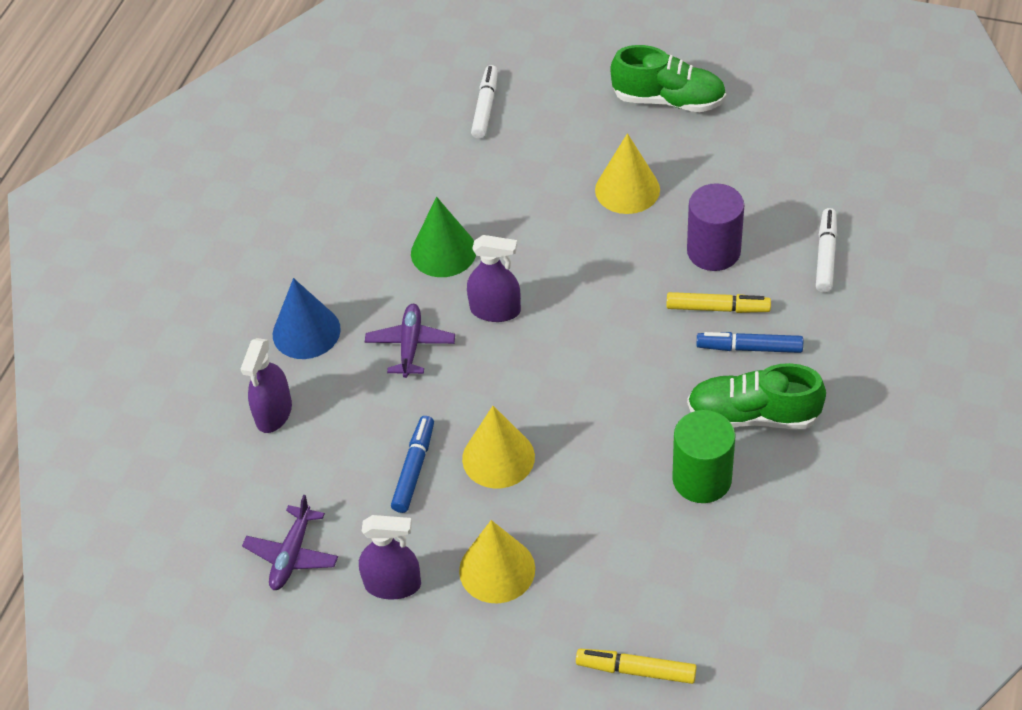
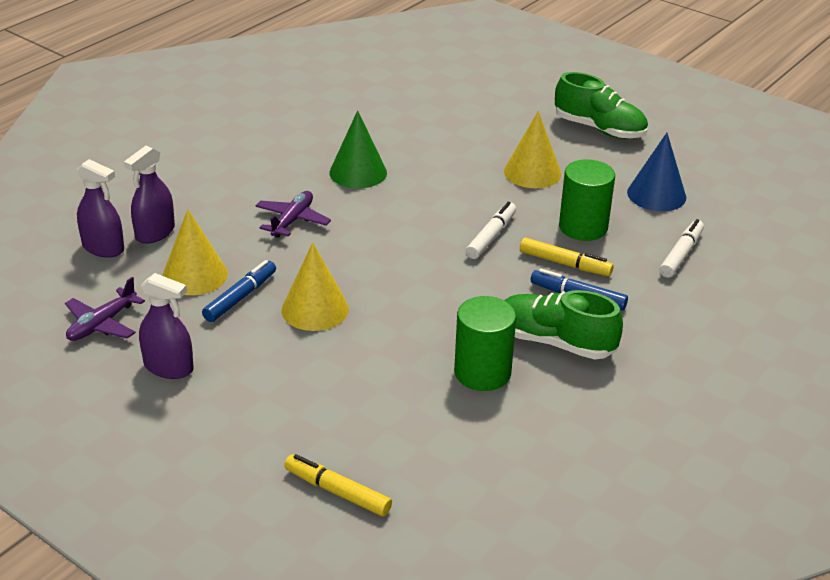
camera: 15 degrees right, 15 degrees down
(306, 332) = (216, 191): blue cone -> blue cone (656, 195)
(485, 107) = (447, 99): white marker -> white marker (491, 237)
(495, 310) = (375, 217): purple spray bottle -> purple spray bottle (103, 248)
(497, 569) = (263, 383): yellow cone -> yellow cone (195, 275)
(713, 251) = (583, 227): purple cylinder -> green cylinder

